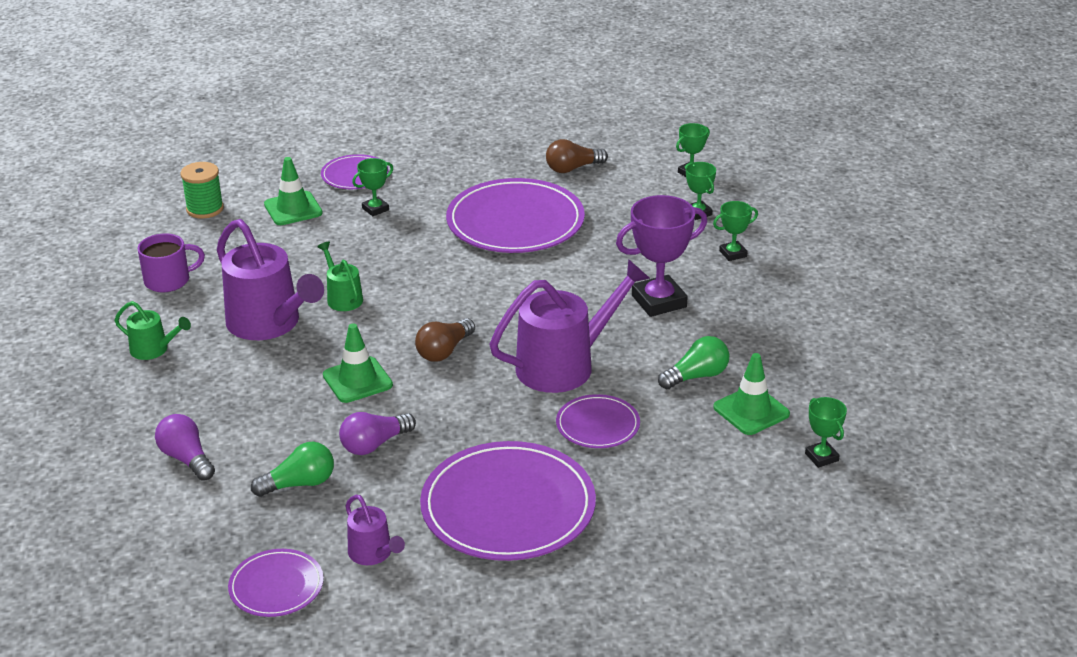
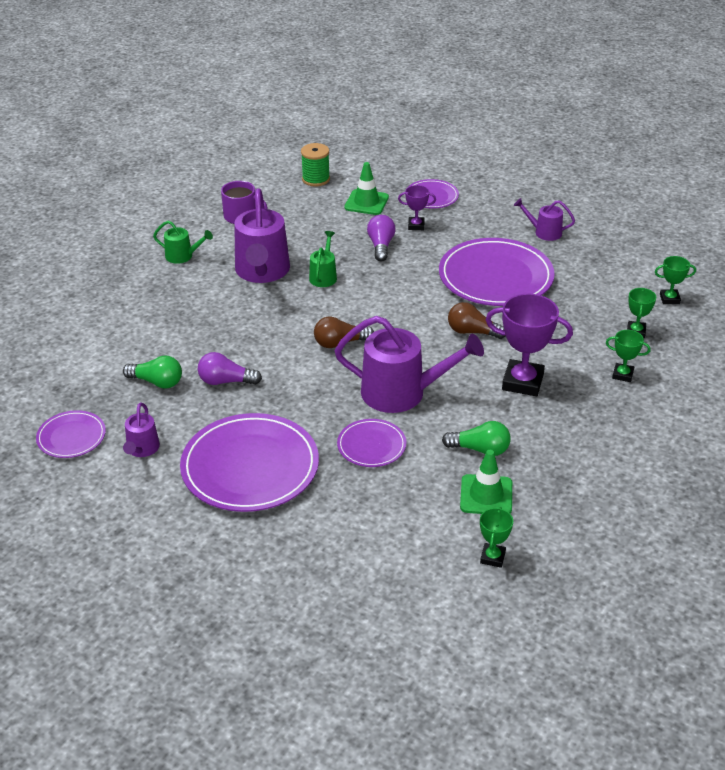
camera: 40 degrees right, 5 degrees up
(153, 349) = (182, 256): green watering can -> green watering can turned 45 degrees counterclockwise
(186, 458) = (120, 332): purple light bulb -> purple light bulb (381, 246)
(357, 380) = (266, 335): green traffic cone -> none
(375, 209) = (416, 225): green trophy -> purple trophy
(509, 163) = (544, 232): none -> purple watering can
(572, 168) = (584, 256): brown light bulb -> brown light bulb (472, 332)

